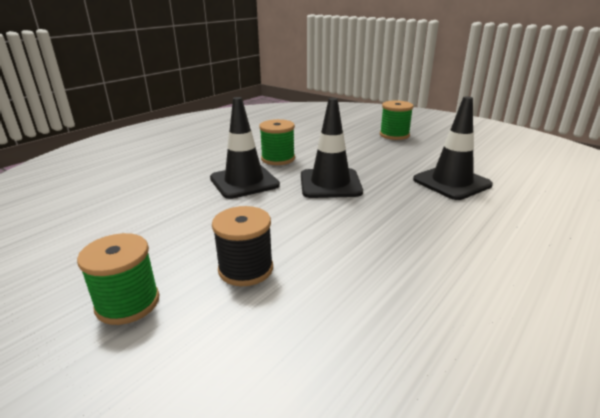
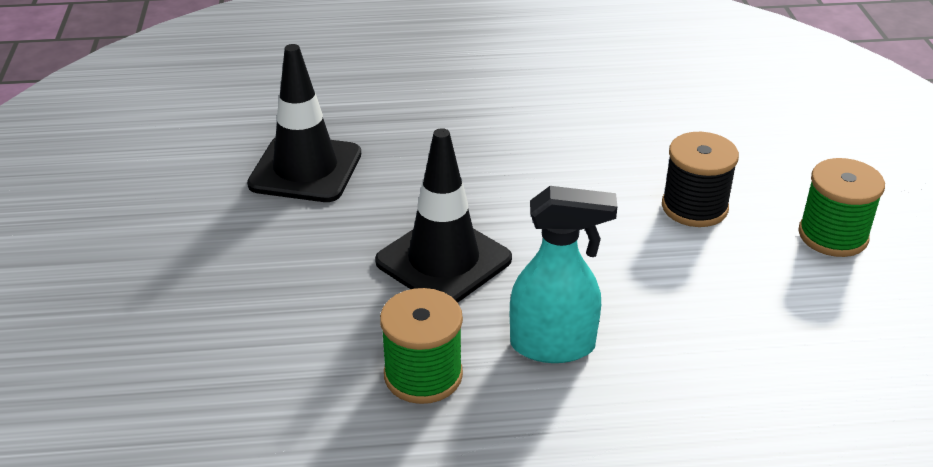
camera: 135 degrees left, 10 degrees up
(244, 182) = (553, 346): black traffic cone -> turquoise spray bottle
(394, 135) = (120, 305): green spool -> none

